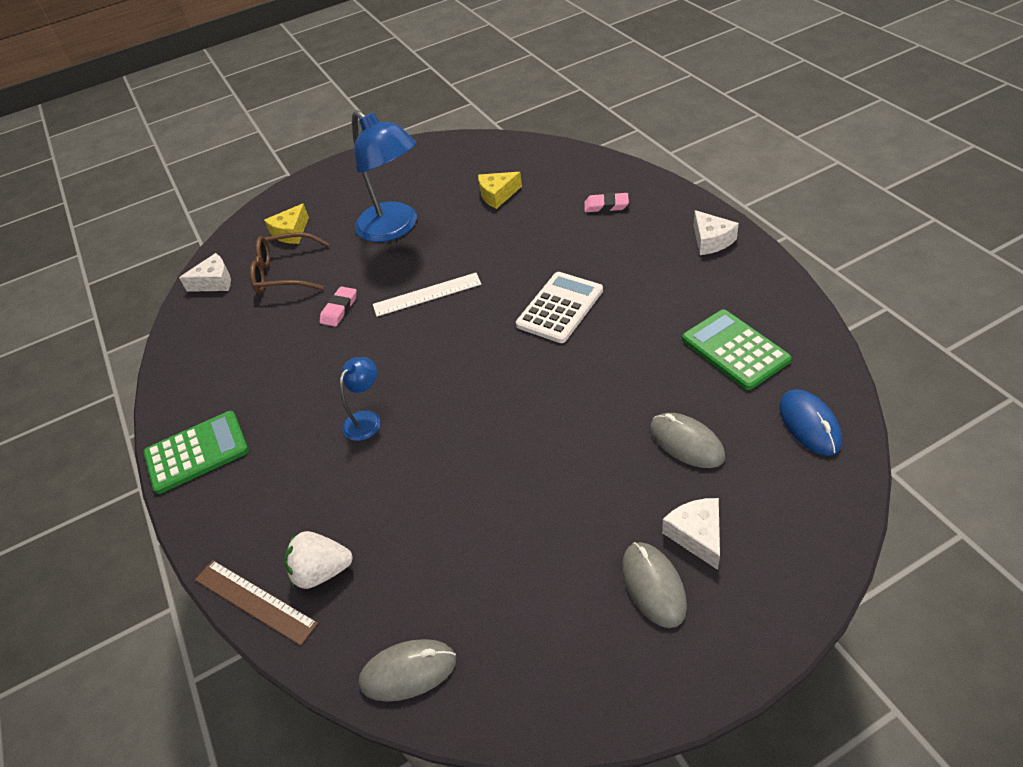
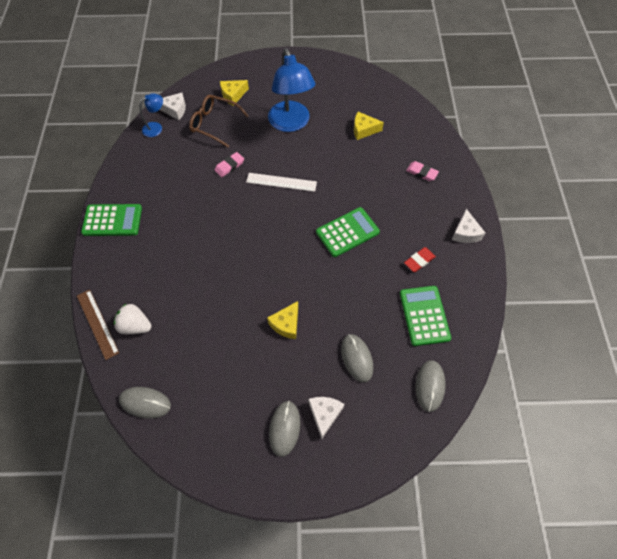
camera: 20 degrees right, 15 degrees up
(366, 419) = (204, 248): blue lamp -> blue lamp (156, 127)
(556, 452) = (286, 324): none -> yellow cheese
(560, 308) = (347, 232): white calculator -> green calculator
(678, 295) = (419, 261): none -> red eraser
(809, 424) = (430, 386): blue mouse -> grey mouse

